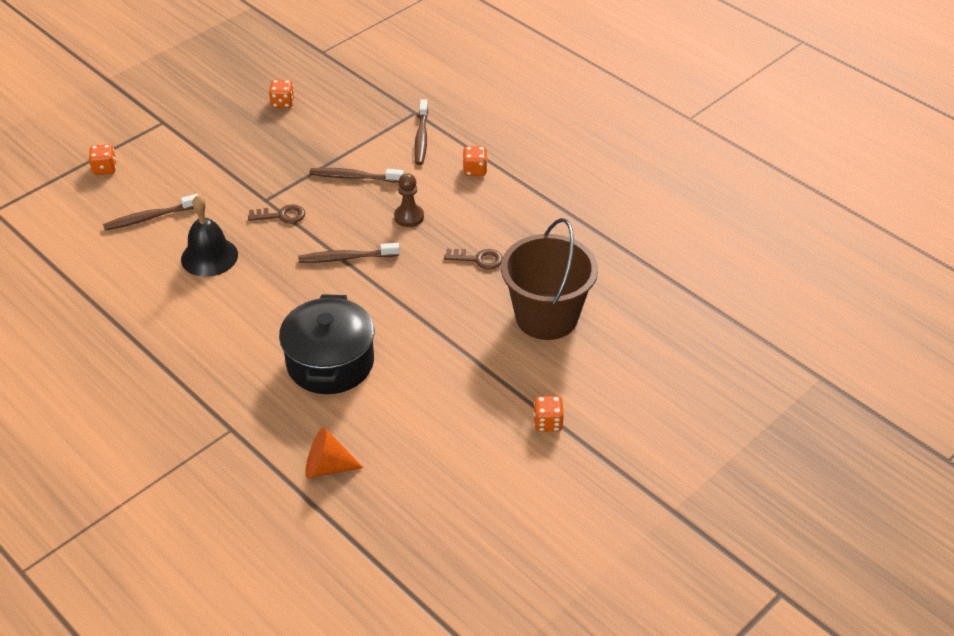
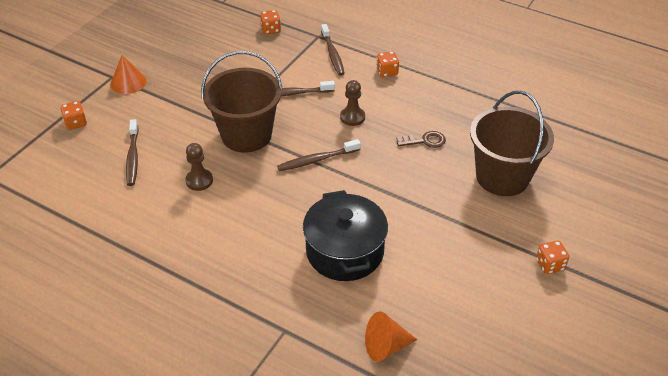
camera: 15 degrees left, 0 degrees up
(150, 218) = (133, 157): brown toothbrush -> brown toothbrush turned 60 degrees counterclockwise
(178, 132) = (128, 82): none -> orange cone
(209, 257) = (199, 181): black bell -> brown pawn
(281, 215) = (246, 135): brown key -> brown bucket
(282, 103) = (207, 45): orange dice -> orange dice (271, 30)

